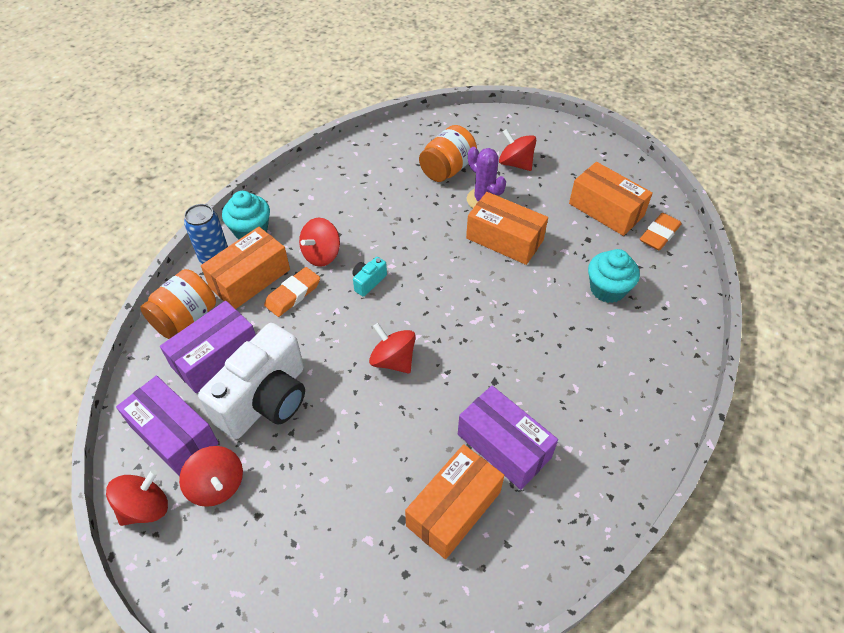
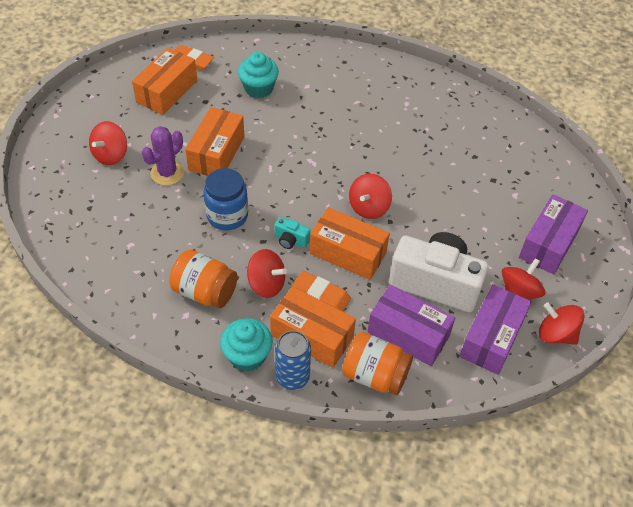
camera: 105 degrees left, 0 degrees up
(415, 237) = (227, 215): none -> blue jar
(447, 169) = (125, 206): orange jar -> orange jar (205, 292)
(453, 509) = (474, 155): orange box -> orange box (348, 253)
(504, 446) = (418, 135): purple box -> purple box (549, 244)

